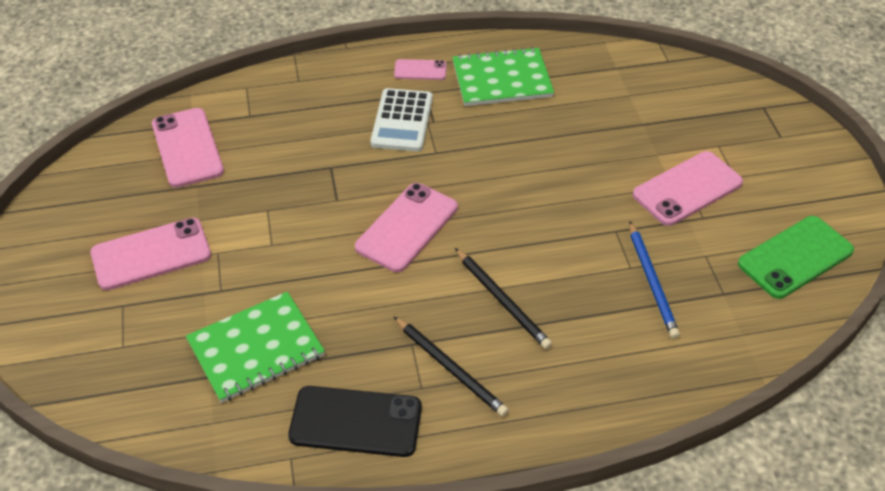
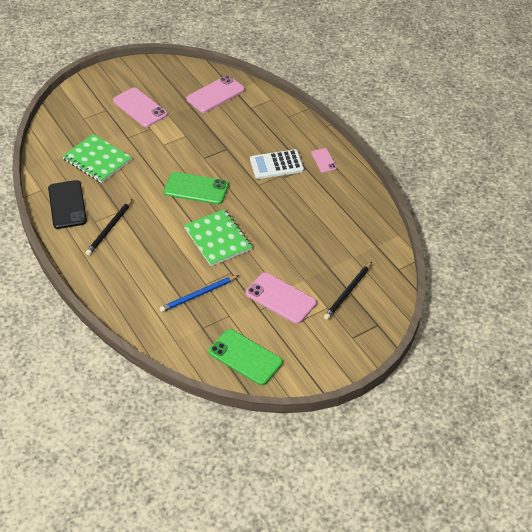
camera: 70 degrees right, 0 degrees up
(407, 227) = (196, 188): pink phone -> green phone
(502, 79) = (335, 196): green notebook -> green notebook (217, 239)
(502, 301) = (160, 237): black pencil -> black pencil (348, 292)

